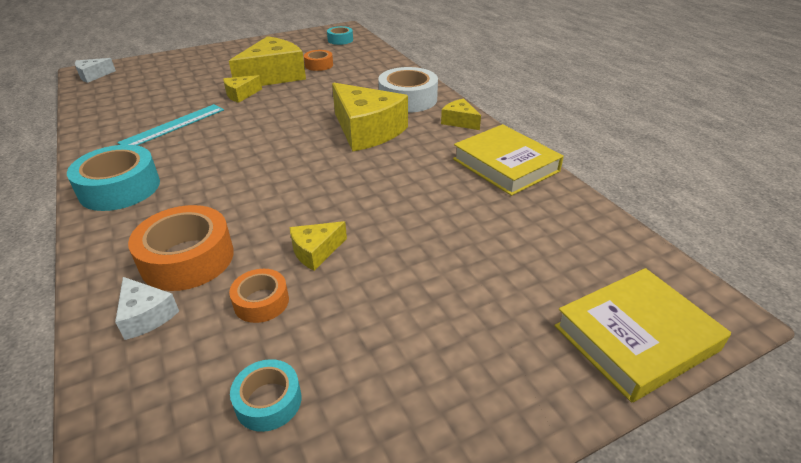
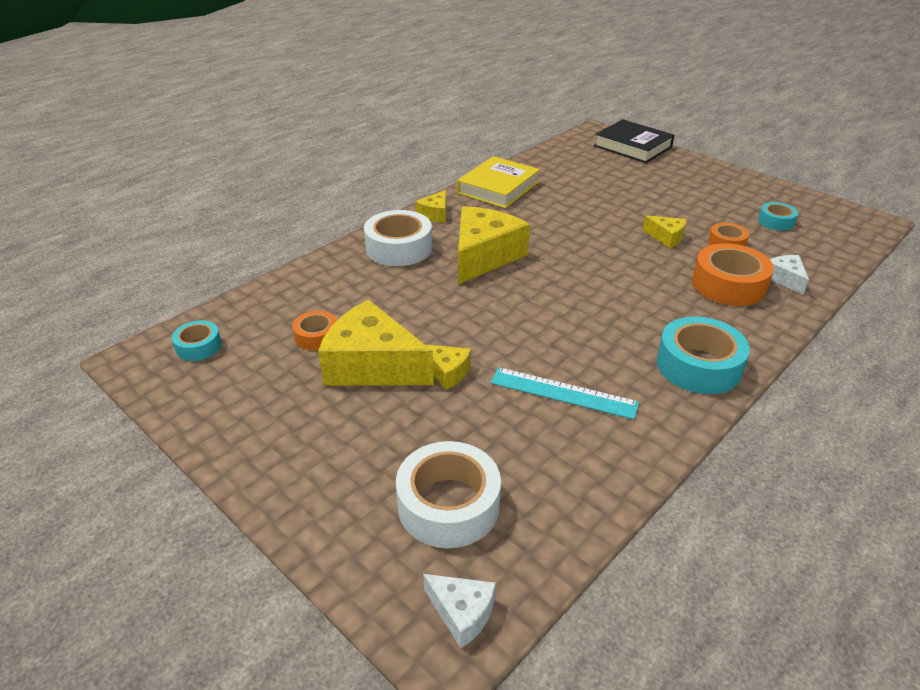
camera: 110 degrees left, 0 degrees up
(146, 316) = (785, 279): white cheese -> white cheese turned 45 degrees counterclockwise
(147, 81) = (448, 505): none -> white tape
(635, 338) = (633, 146): yellow book -> black book

